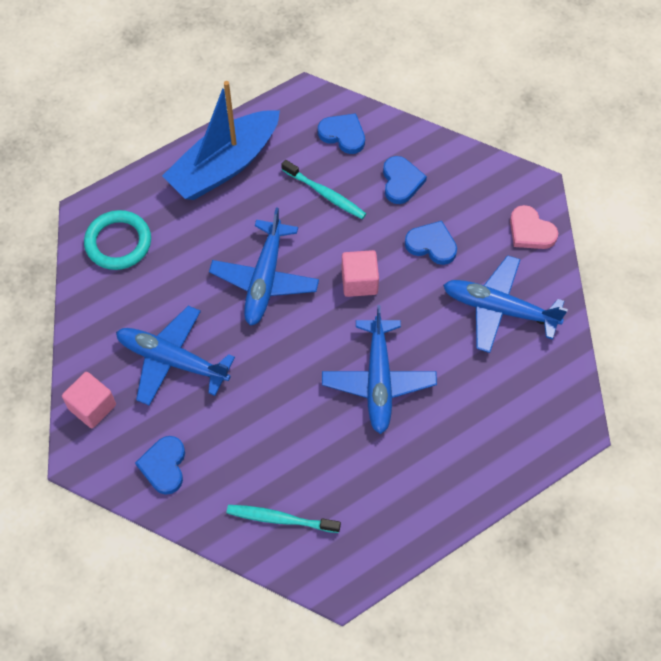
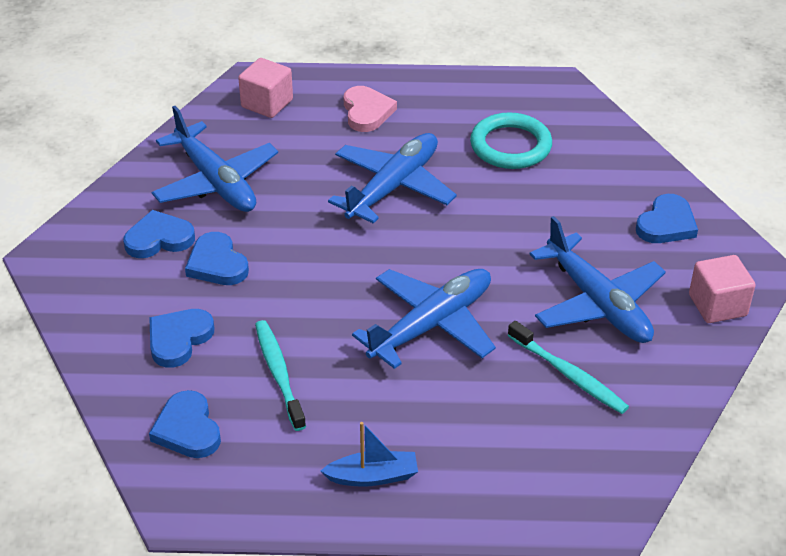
camera: 145 degrees left, 20 degrees down
(118, 242) = (584, 456): turquoise ring -> turquoise ring (510, 146)
(224, 165) = (373, 476): blue boat -> blue boat, size x0.44
(280, 519) = (577, 141): turquoise toothbrush -> turquoise toothbrush (569, 375)
(359, 281) = (329, 271): pink cube -> pink cube (267, 103)
(485, 241) = (159, 239): none -> blue heart
(530, 231) = (104, 224): pink heart -> pink heart (367, 112)

